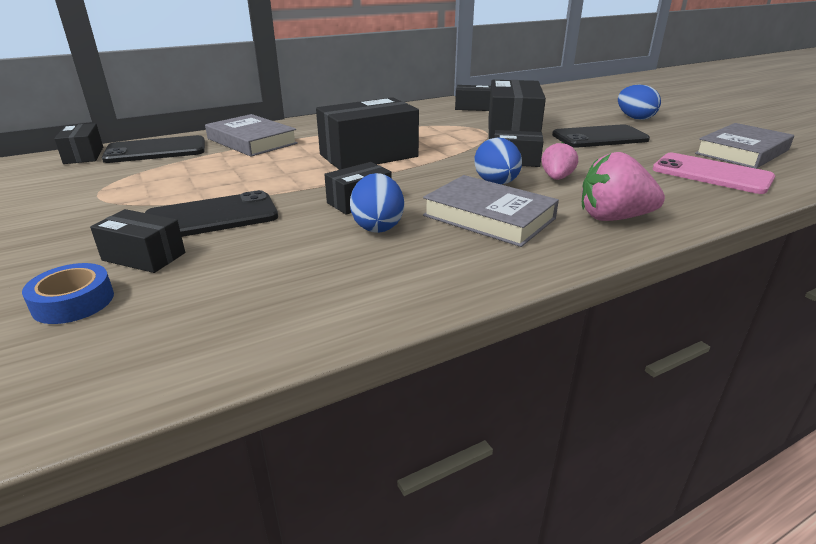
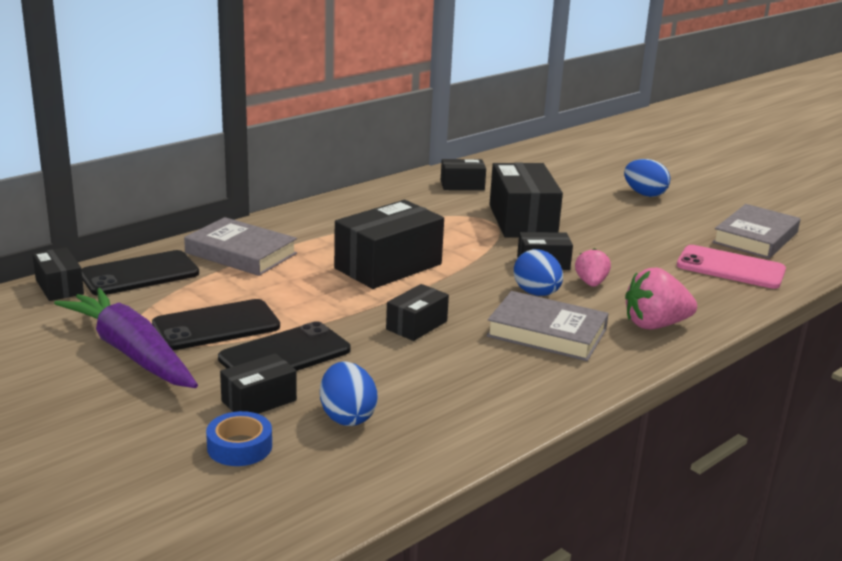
camera: 15 degrees left, 5 degrees down
(79, 205) = (131, 352): none -> purple carrot
(144, 256) = (259, 401): black box -> black box turned 45 degrees counterclockwise
(377, 226) = (451, 351): blue egg -> blue egg (347, 417)
(599, 137) = (616, 225): black phone -> black phone (216, 326)

